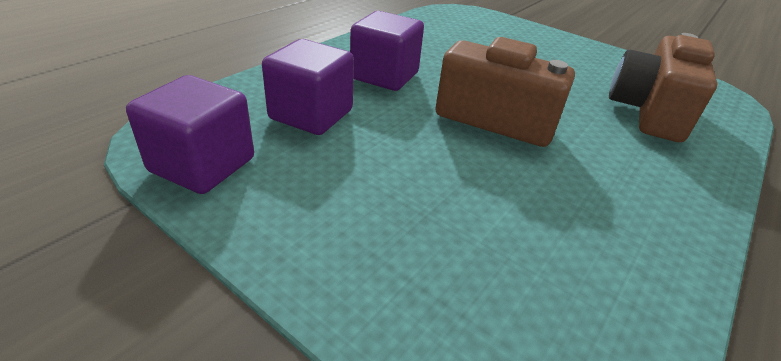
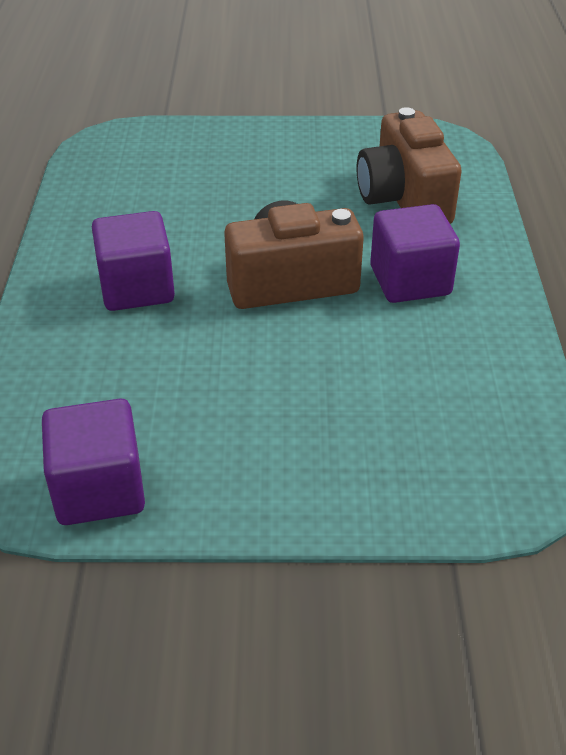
camera: 35 degrees left, 5 degrees up
(311, 115) = (125, 378): purple cube -> purple cube (410, 281)

